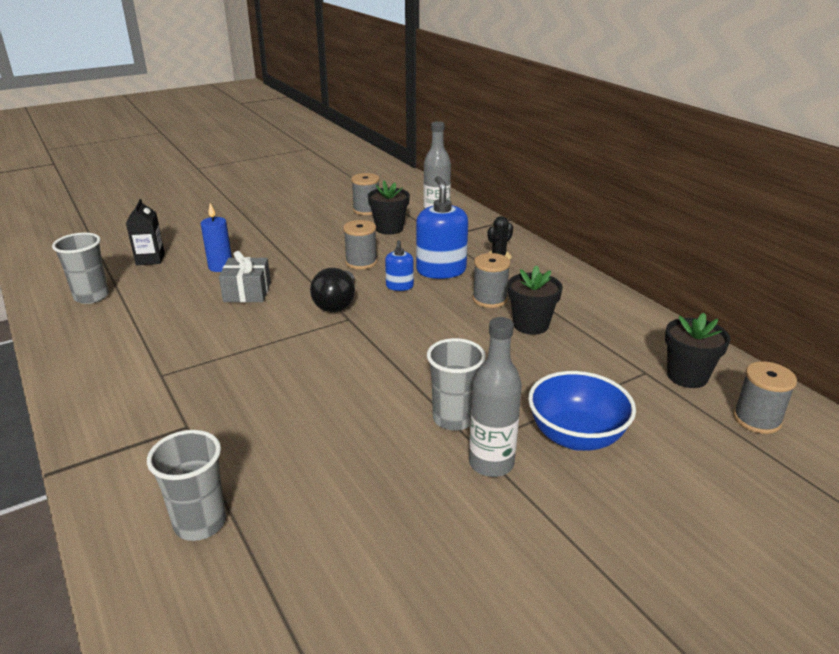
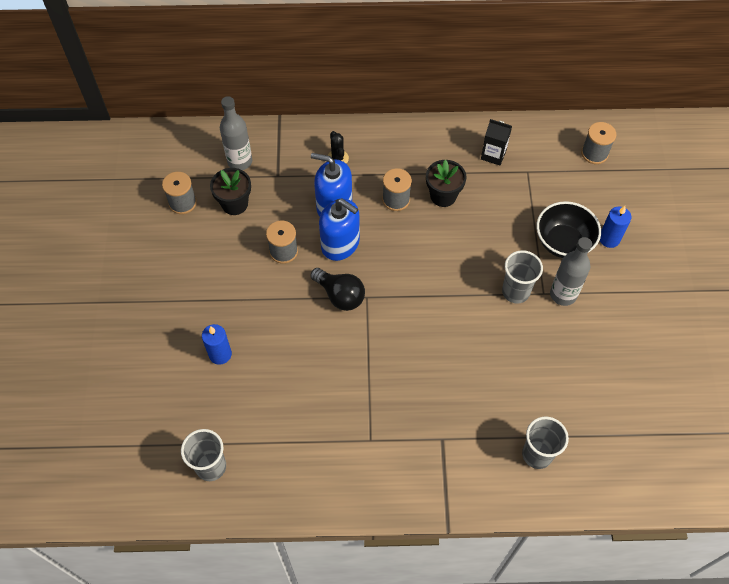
camera: 60 degrees left, 30 degrees up
(150, 259) = (164, 405): black carton -> black carton (493, 155)
(247, 292) = (281, 349): grey gift -> none
(399, 286) = (340, 244): blue soap dispenser -> blue soap dispenser, size x1.89
(576, 436) = (563, 242): blue bowl -> black bowl
(636, 481) = (609, 239): none -> blue candle
(687, 376) = (542, 155): black flower pot -> none

